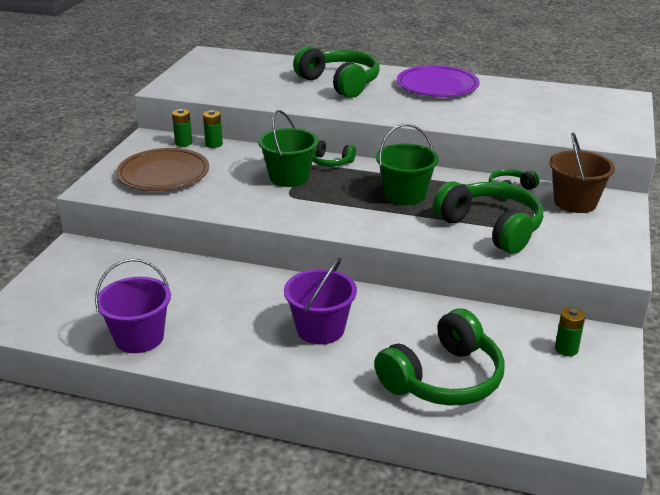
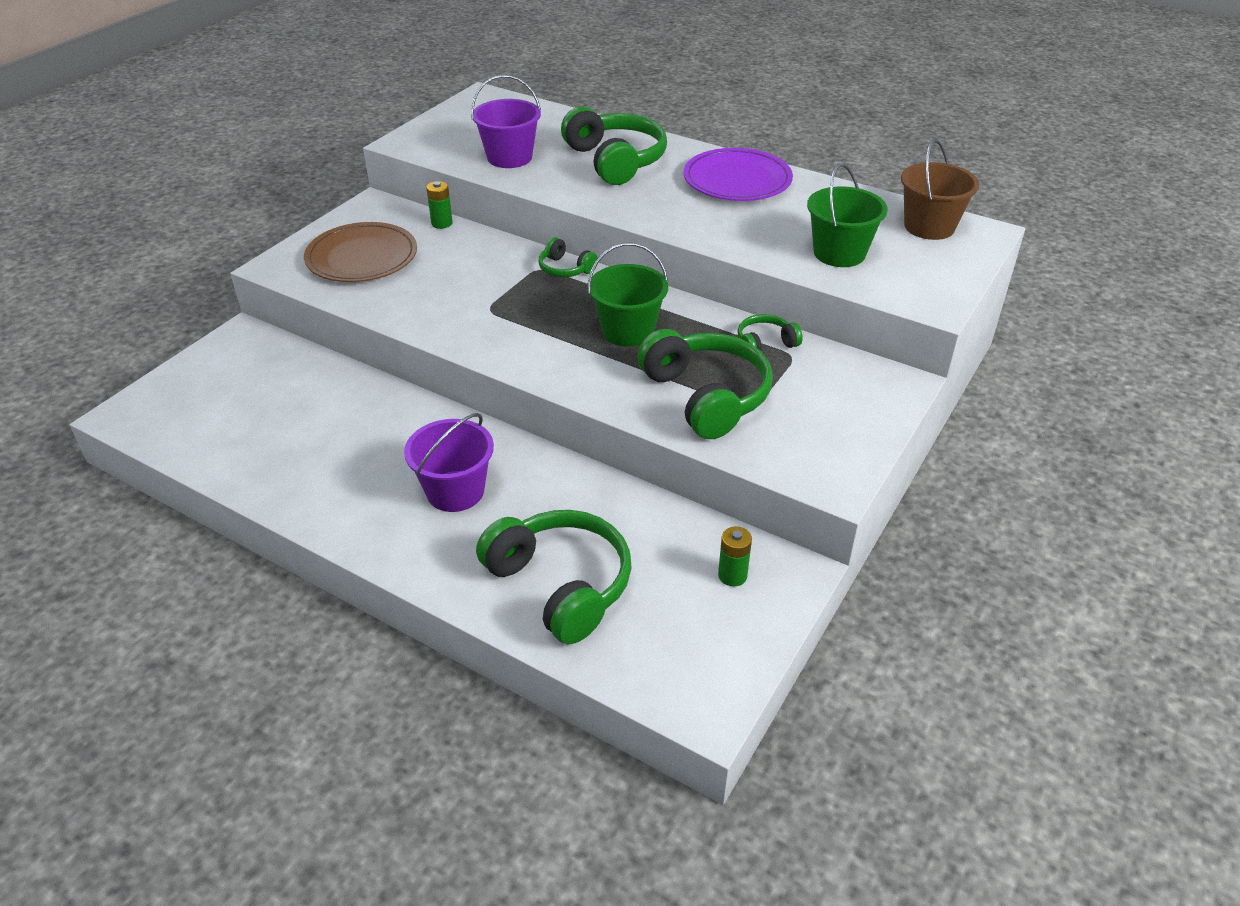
camera: 15 degrees right, 10 degrees up
(139, 338) = (253, 464): purple bucket -> purple bucket (509, 157)
(183, 143) = (408, 216): green battery -> none
(289, 177) = (503, 284): green bucket -> green bucket (839, 253)
(443, 378) = (560, 585): green headphones -> green headphones turned 105 degrees counterclockwise
(575, 202) = (838, 376): brown bucket -> brown bucket (929, 226)

